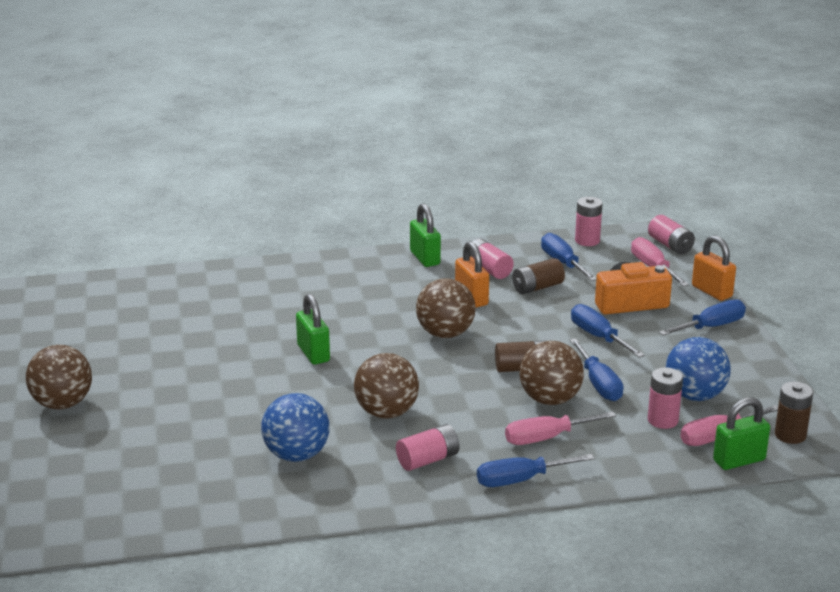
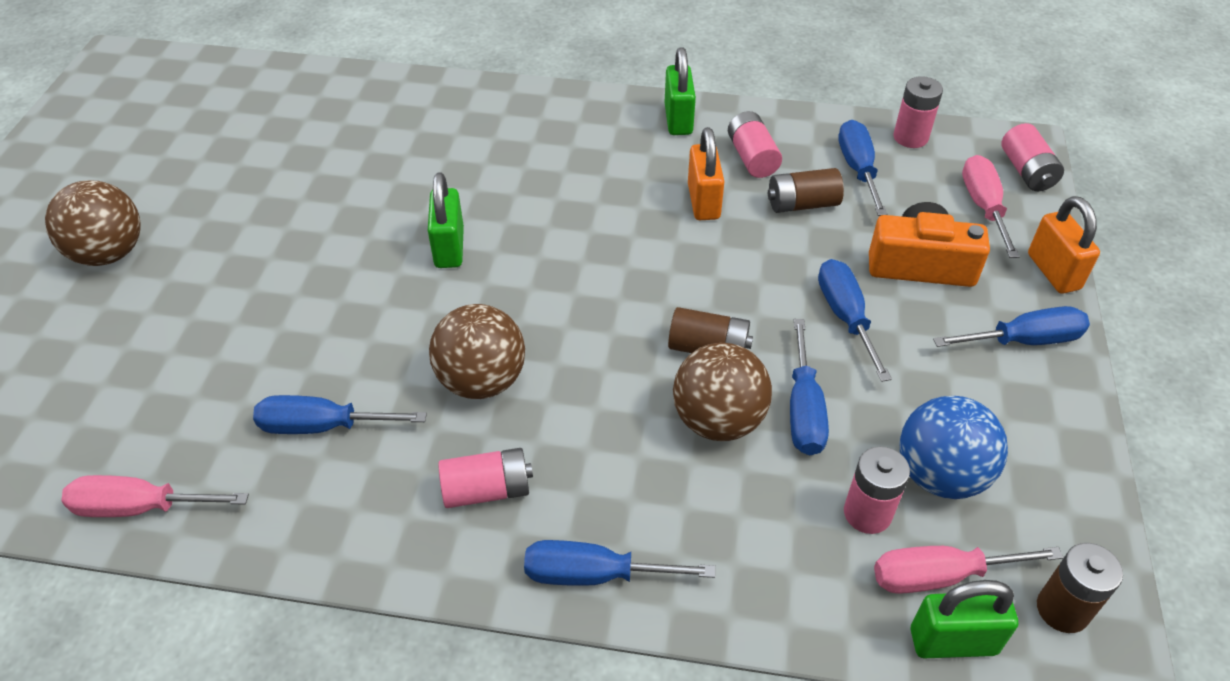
camera: 20 degrees right, 20 degrees up
(296, 455) = (322, 426): blue ball -> blue screwdriver
(445, 333) = (636, 256): brown ball -> none
(546, 438) = (675, 498): pink screwdriver -> pink screwdriver (140, 507)

